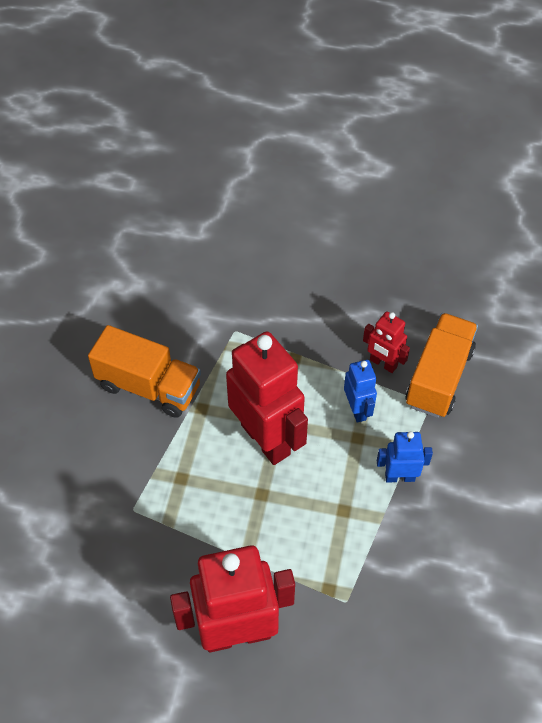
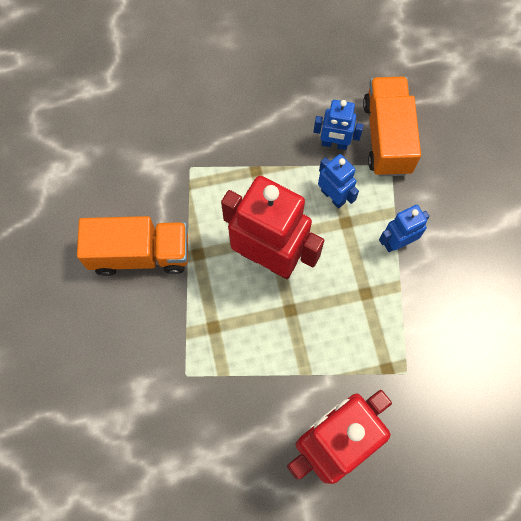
camera: 25 degrees left, 15 degrees up
(383, 363) = (334, 144): red robot -> blue robot

